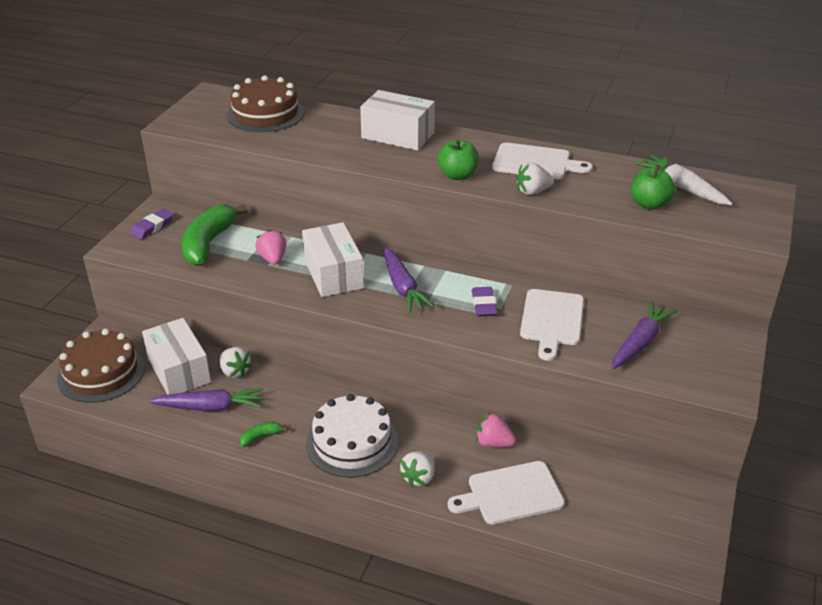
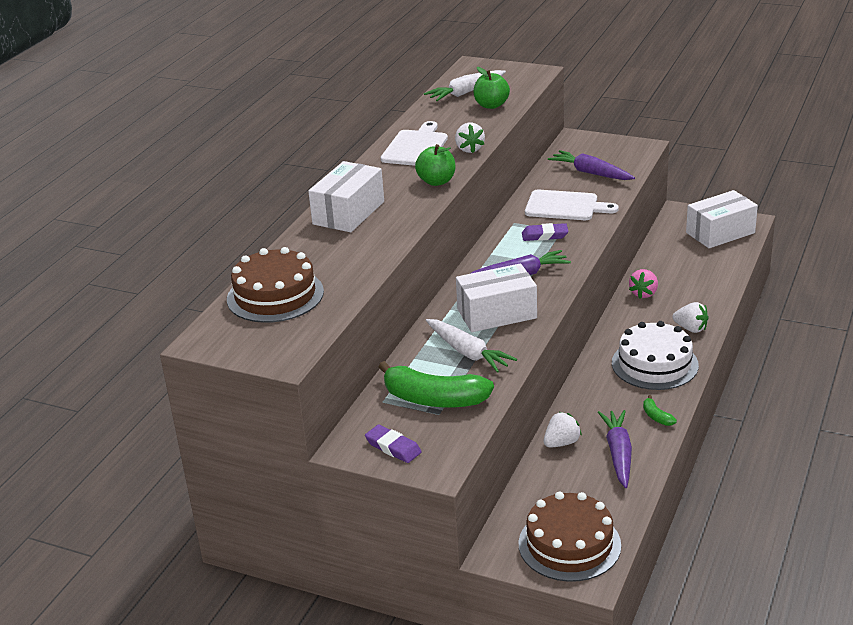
camera: 85 degrees left, 5 degrees down
(179, 370) = (562, 483): white box -> white box (720, 233)
(273, 259) = (468, 352): pink strawberry -> white carrot
(511, 494) = (699, 287): white cutting board -> none

